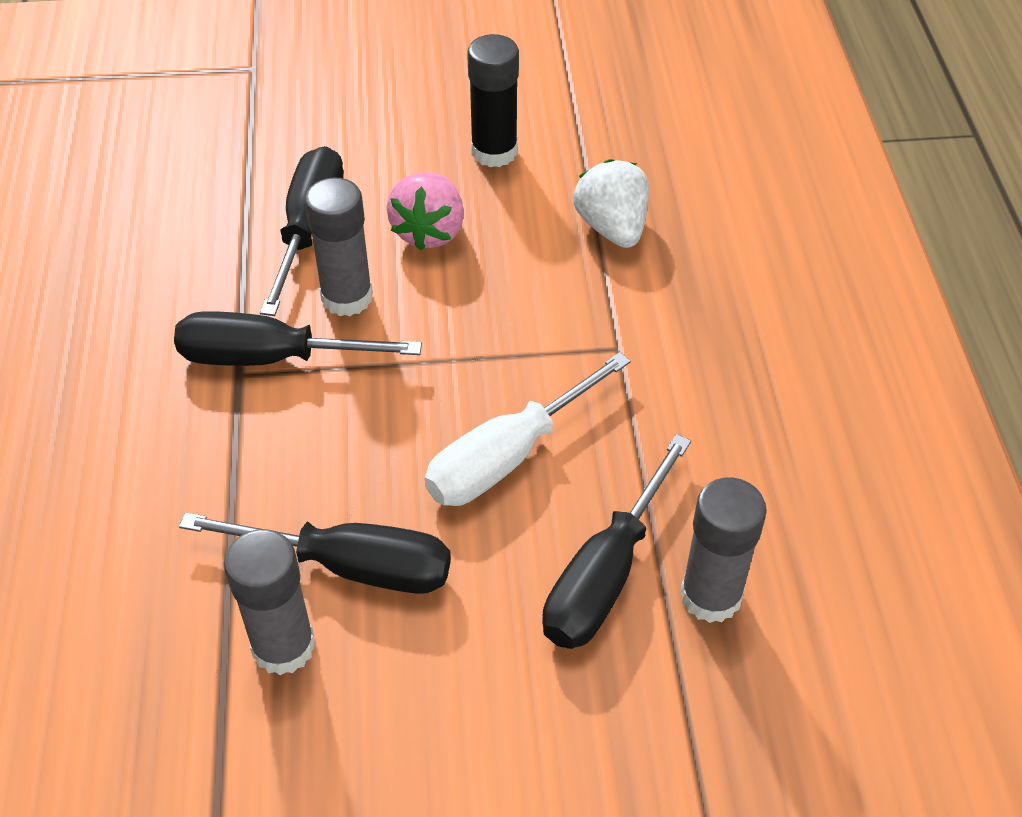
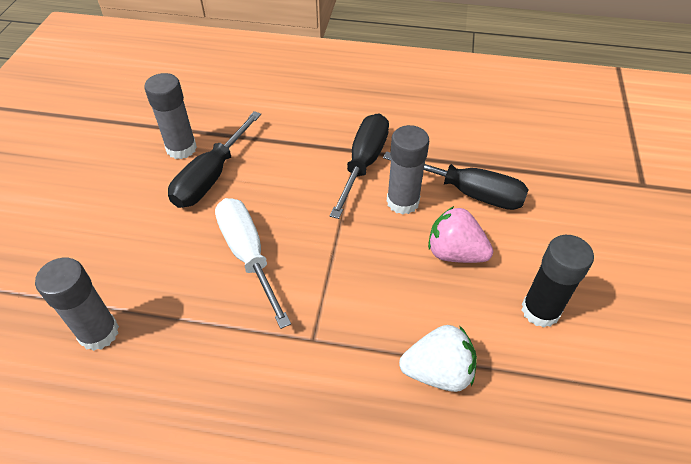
camera: 105 degrees right, 0 degrees up
(606, 574) = (144, 283): black screwdriver -> none

